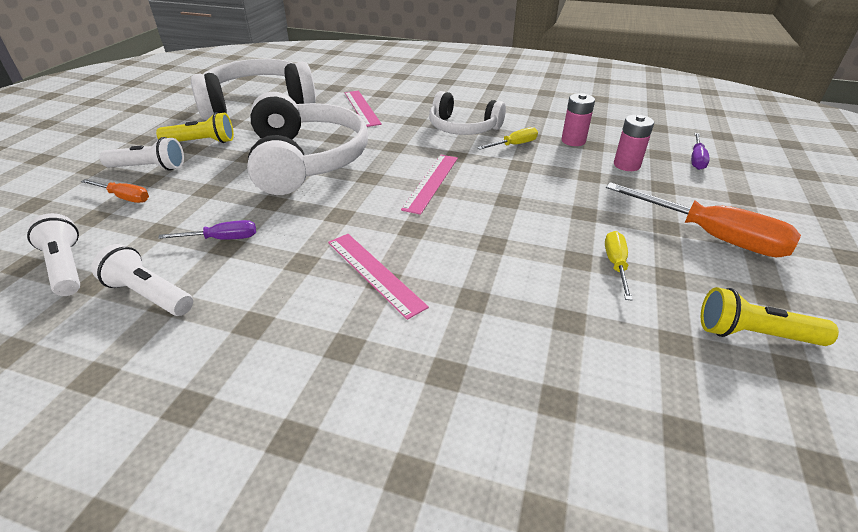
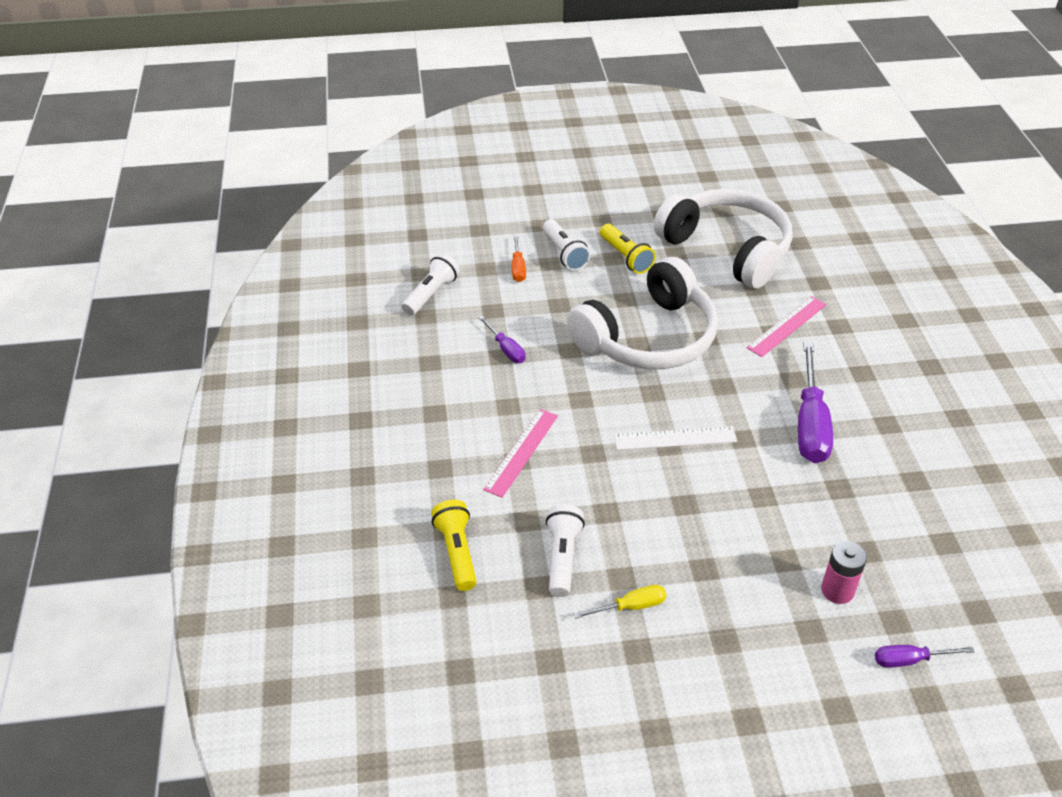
camera: 65 degrees right, 5 degrees up
(149, 295) = (430, 349): white flashlight -> white flashlight (562, 557)
(431, 182) = (675, 438): pink ruler -> white ruler
(463, 128) = (810, 424): white headphones -> purple screwdriver
(514, 145) = (805, 479): yellow screwdriver -> none
(573, 141) = (860, 530): pink battery -> none
(712, 236) = (732, 681): orange screwdriver -> none
(753, 334) = (591, 715): yellow flashlight -> yellow flashlight (457, 552)

